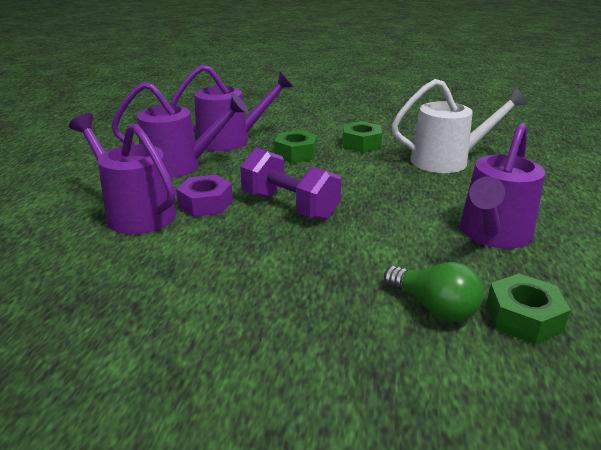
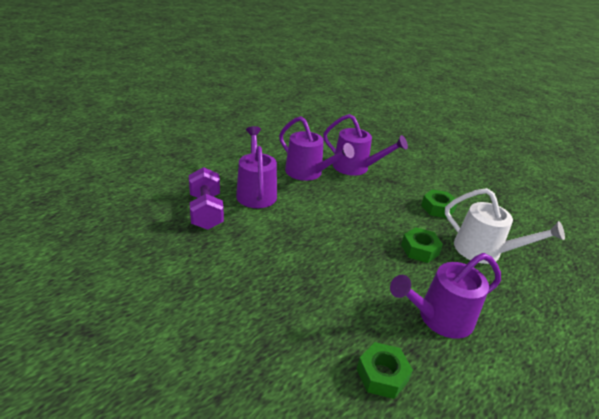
camera: 35 degrees right, 5 degrees up
(205, 203) = (294, 204): purple nut -> none
(289, 206) = (337, 230): purple dumbbell -> purple dumbbell (206, 211)
(295, 153) = (384, 195): green nut -> green nut (419, 250)
(434, 307) = (339, 335): green light bulb -> none

